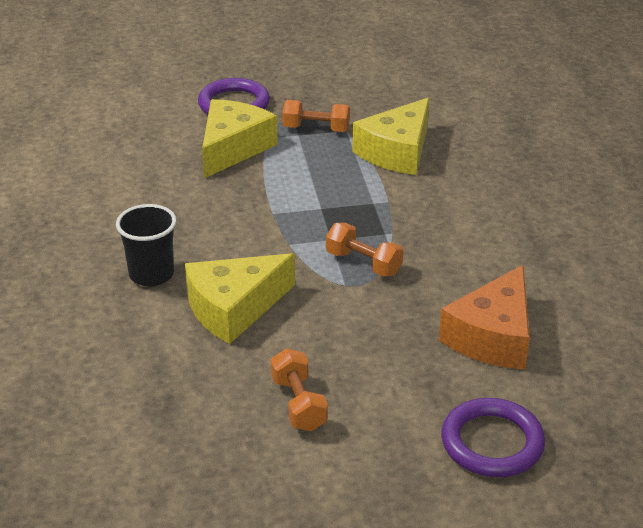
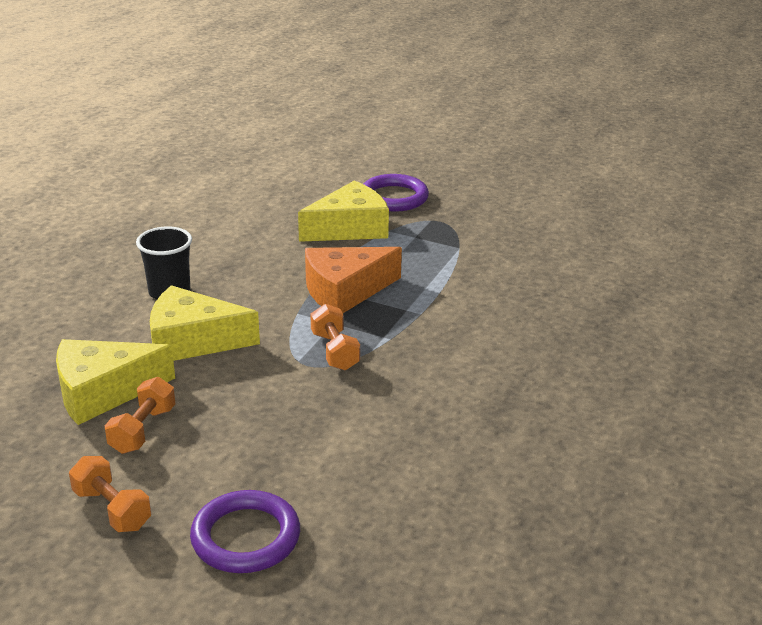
camera: 35 degrees right, 5 degrees down
(316, 129) = (435, 238): orange dumbbell -> orange dumbbell (112, 509)
(397, 151) = (480, 279): yellow cheese -> yellow cheese (103, 392)
(492, 336) = (363, 455): orange cheese -> orange cheese (345, 291)

